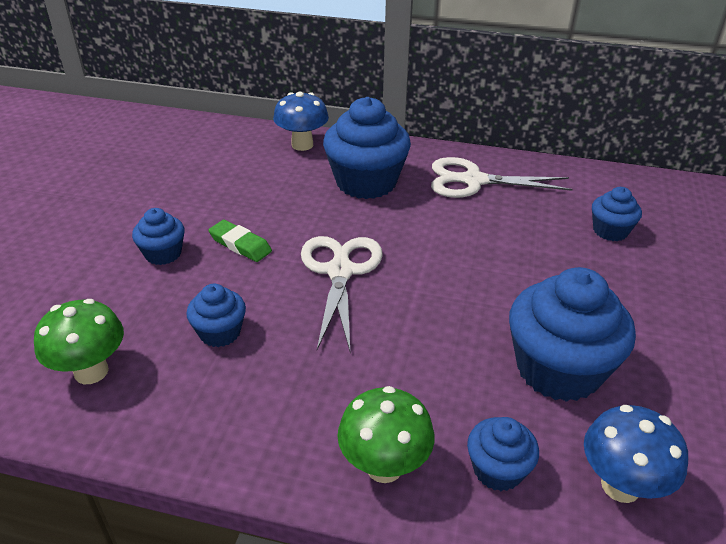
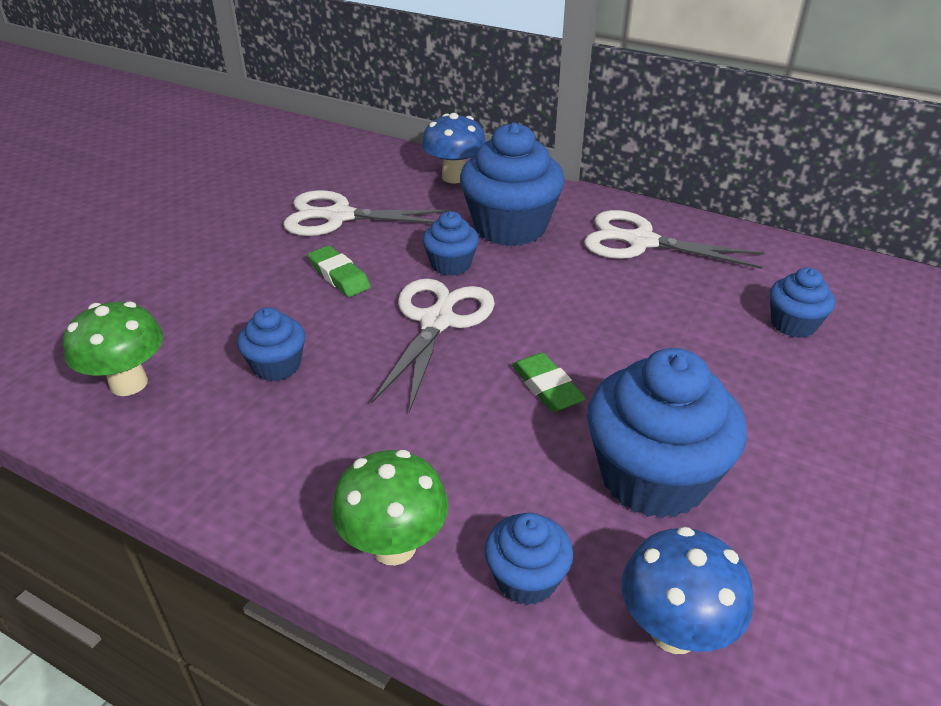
camera: 15 degrees right, 0 degrees up
(163, 254) = (253, 273): blue cupcake -> blue cupcake (451, 264)
(218, 192) = (339, 217): none -> white scissors
(450, 312) = (547, 387): none -> green eraser

